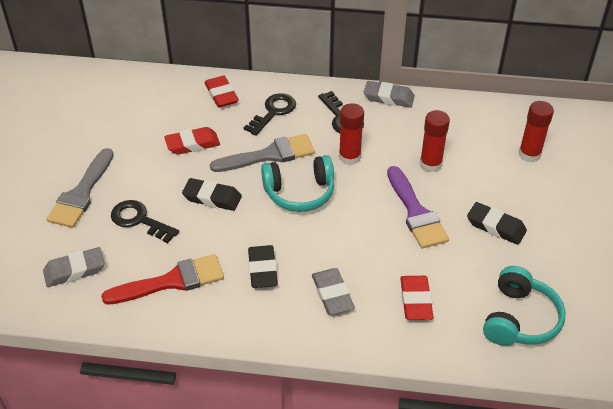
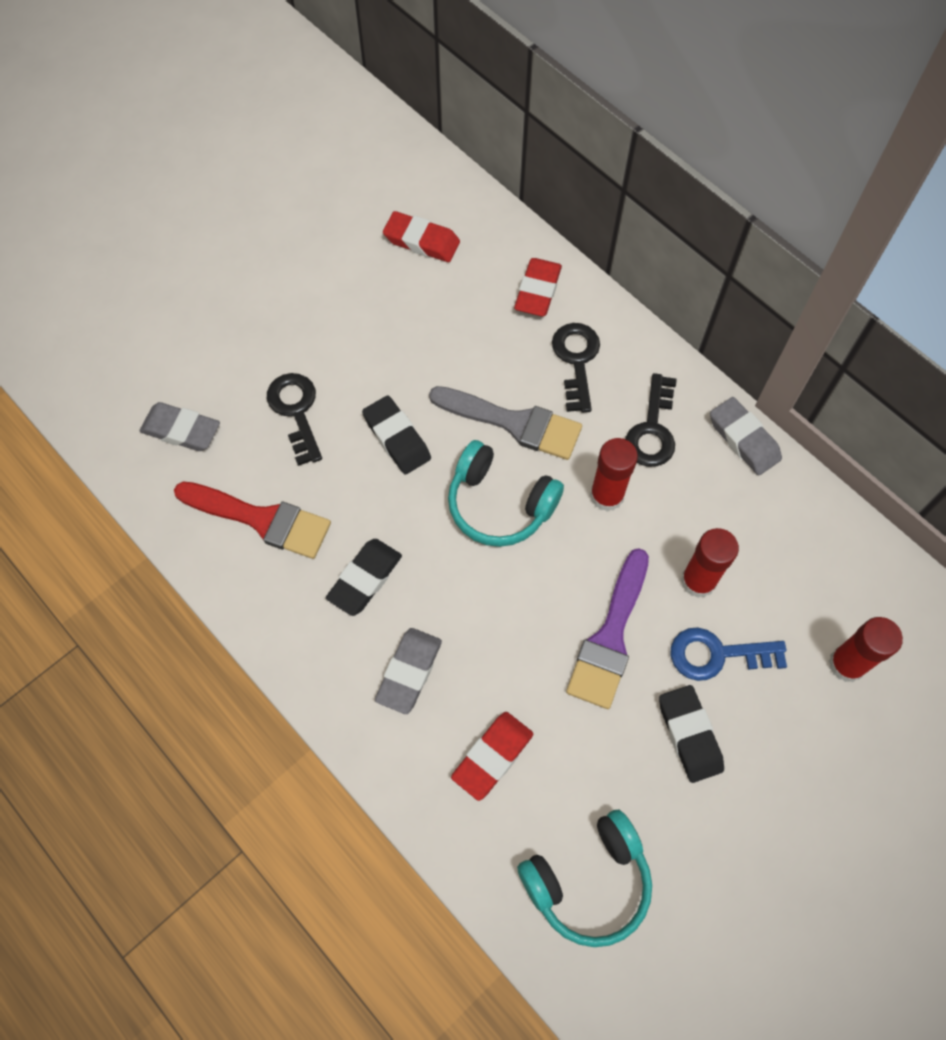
camera: 40 degrees right, 20 degrees up
(81, 193) = (268, 330): grey brush -> none
(192, 144) = (441, 344): red eraser -> red eraser (421, 241)
(273, 112) = (576, 361): black key -> black key turned 75 degrees counterclockwise
(471, 187) = (717, 654): none -> blue key

